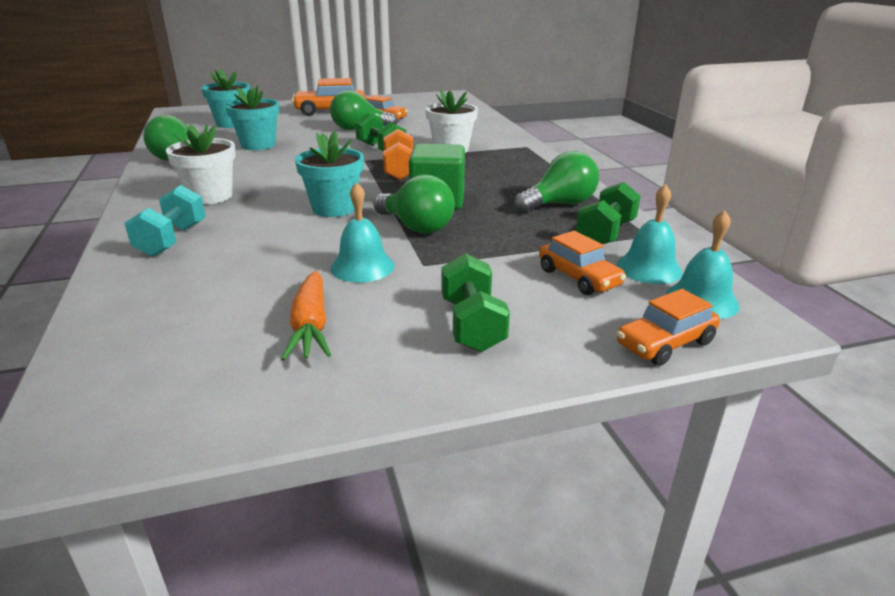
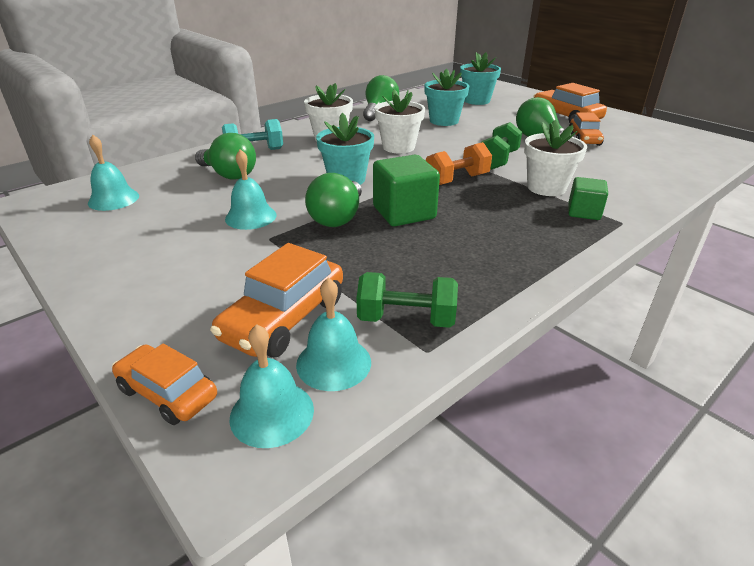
camera: 65 degrees right, 5 degrees up
(178, 357) = (113, 199): none -> turquoise bell
(291, 174) = (398, 147): none -> white flower pot
(310, 326) = (157, 224): orange carrot -> none
(472, 325) = (175, 282): green dumbbell -> none
(501, 151) = (583, 212): none -> green cube
(559, 204) = (462, 276): green light bulb -> green light bulb (229, 175)
(579, 278) = (284, 319): orange car -> orange car, size x1.52

